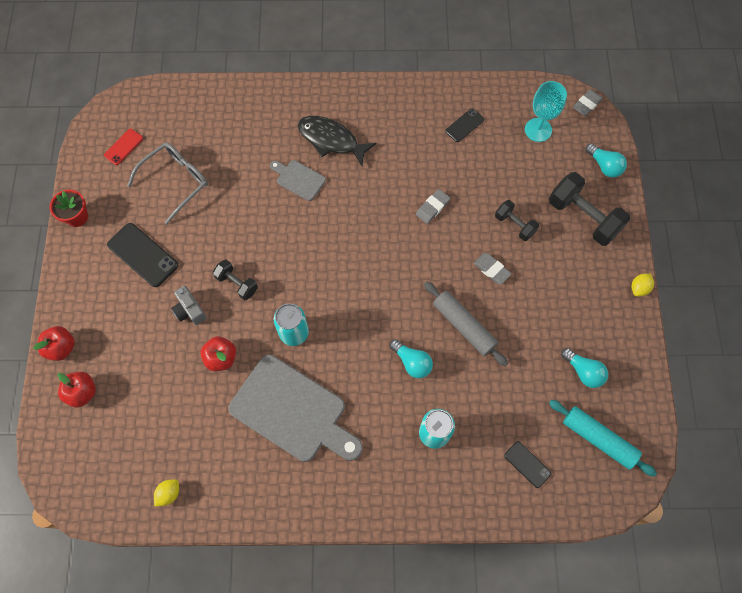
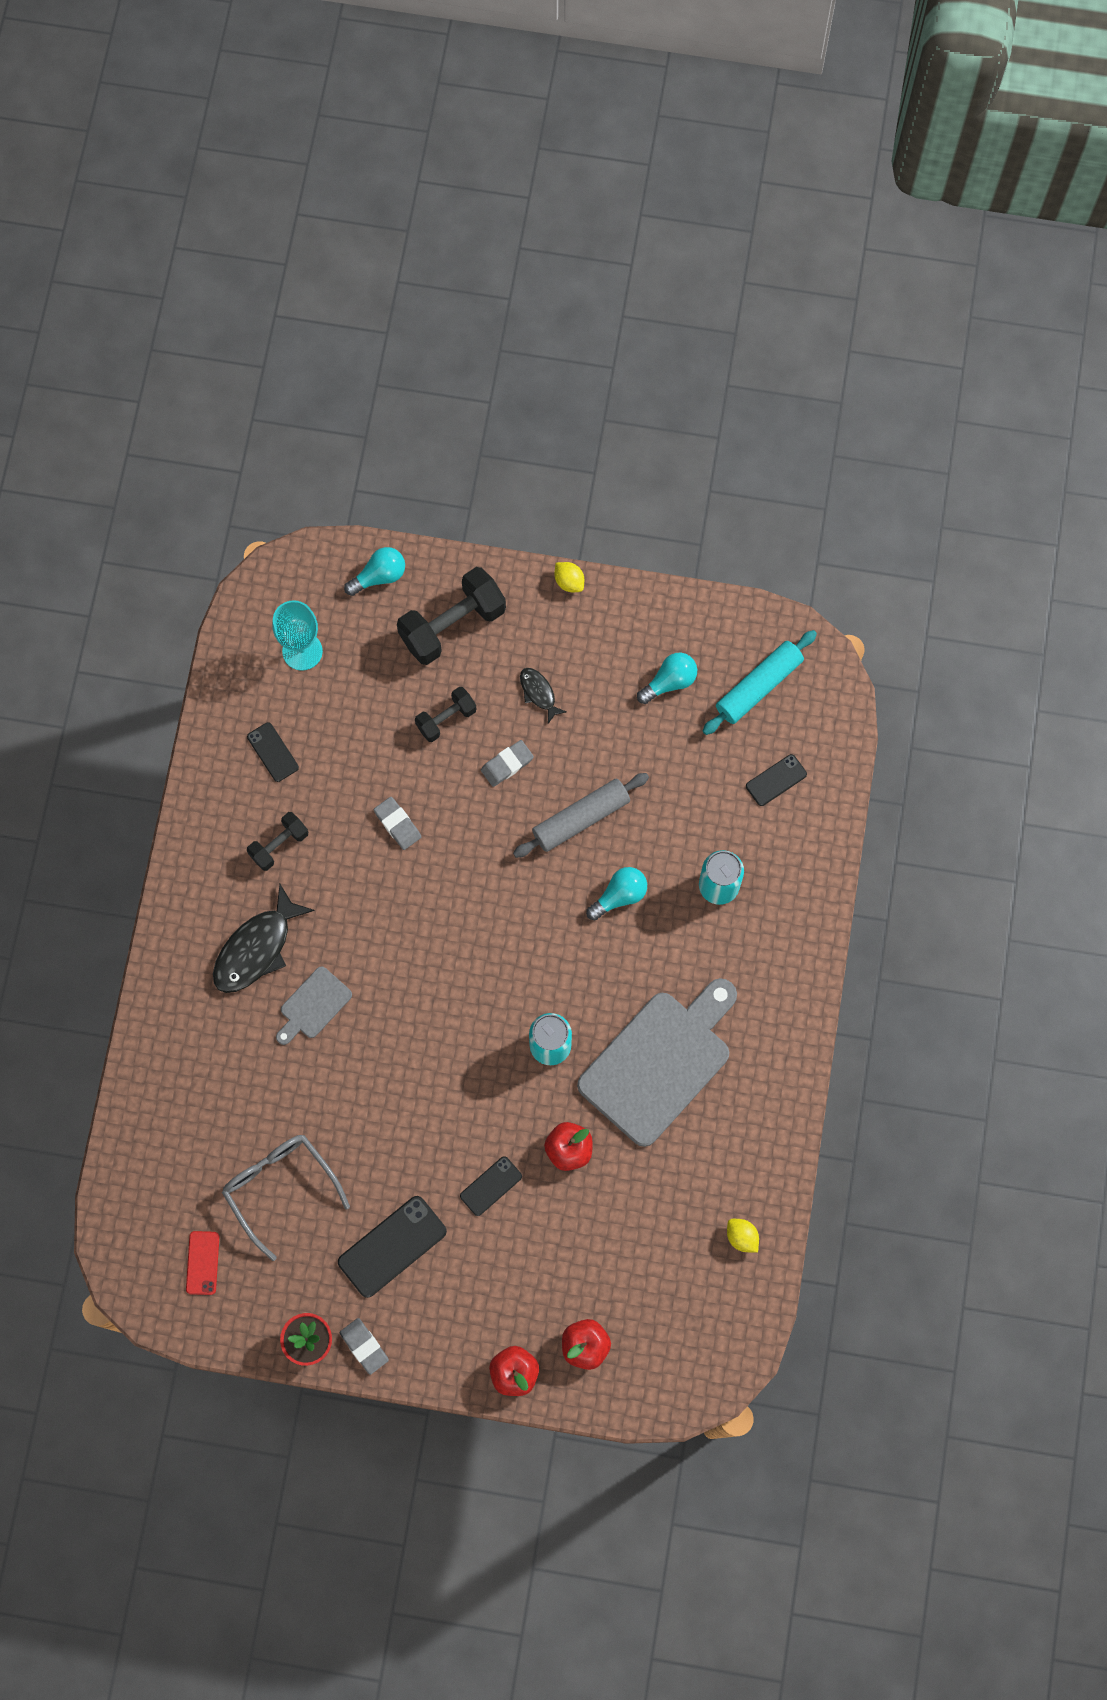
camera: 80 degrees left, 5 degrees up
(123, 147) = (203, 1263): red phone -> red phone turned 45 degrees clockwise
(190, 310) = (491, 1186): grey camera -> black phone
(237, 283) = (462, 1115): black dumbbell -> black dumbbell (279, 845)
(549, 282) = (539, 693): none -> black fish
(587, 104) = (274, 573): grey eraser -> grey eraser (364, 1346)

